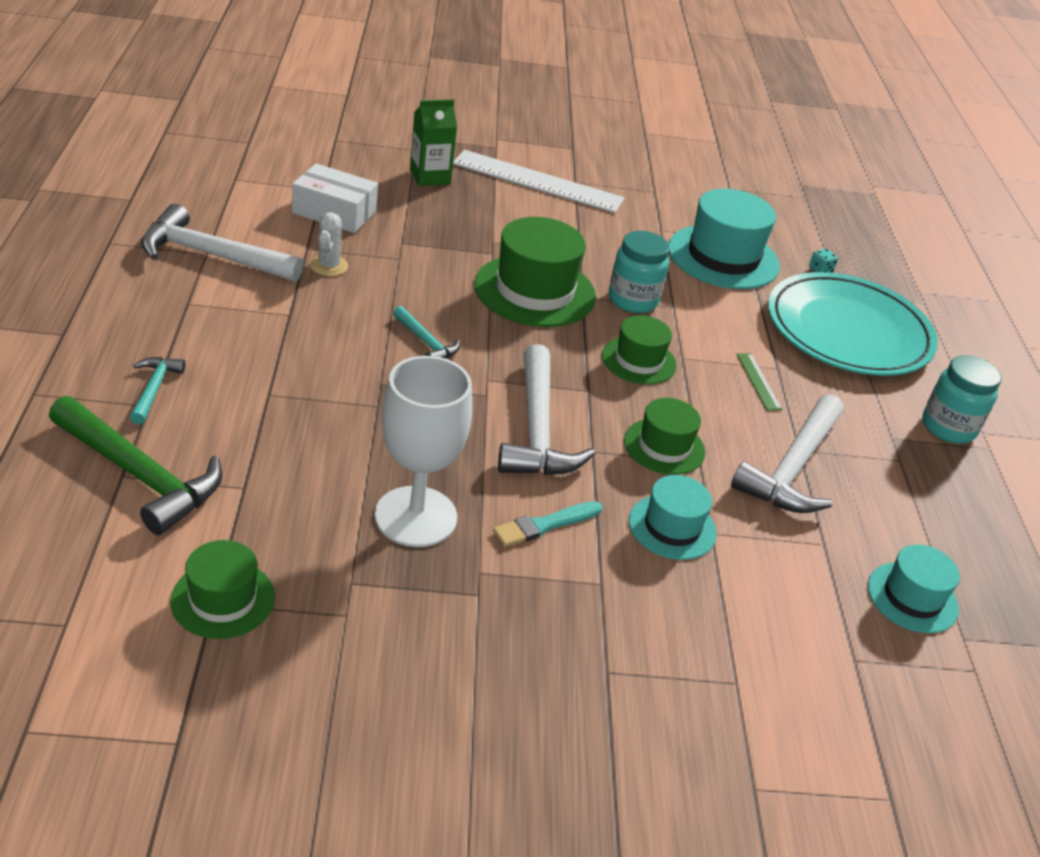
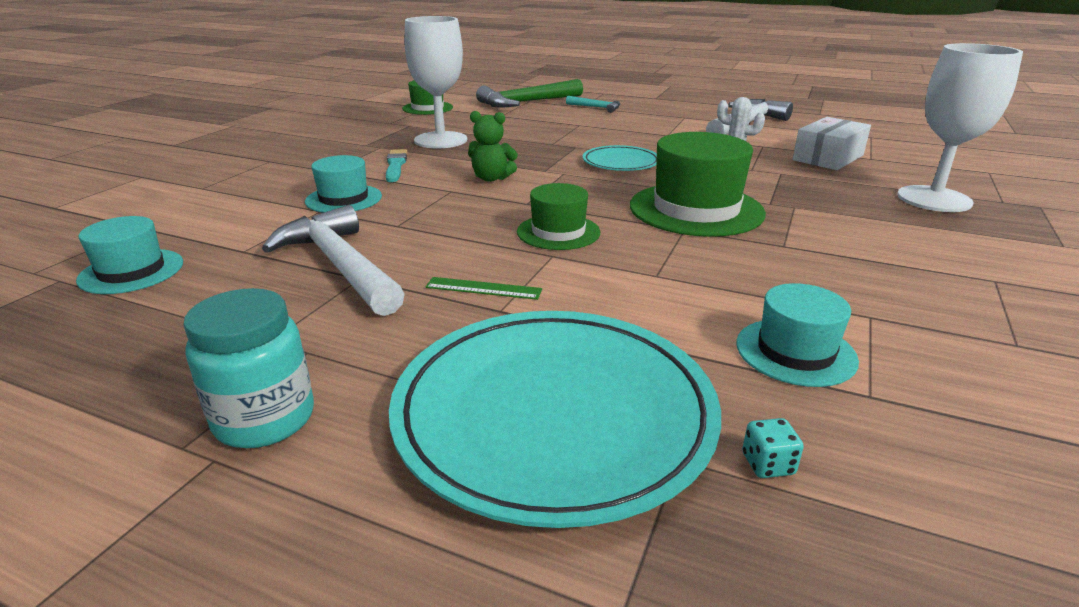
camera: 120 degrees right, 10 degrees down
(426, 342) = (620, 162): turquoise hammer -> turquoise plate
(430, 177) = (934, 199): green carton -> white goblet
(537, 182) = (971, 254): white ruler -> none
(537, 429) = (491, 178): white hammer -> green teddy bear
(633, 300) = (673, 253): turquoise jar -> none
(664, 446) = (430, 216): green hat -> none
(723, 257) = (795, 352): turquoise hat -> turquoise hat, size x0.58

